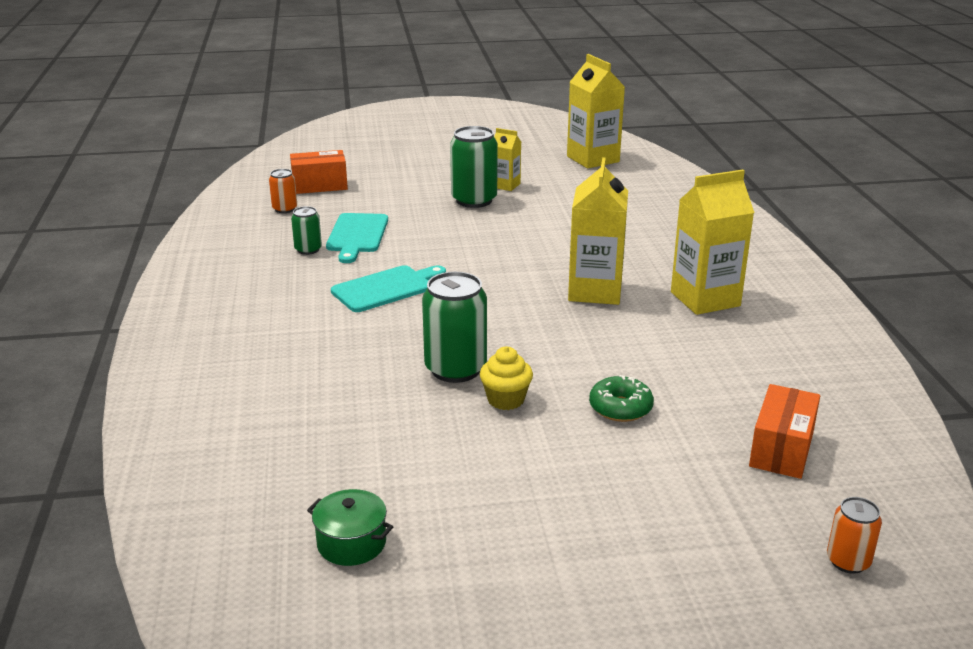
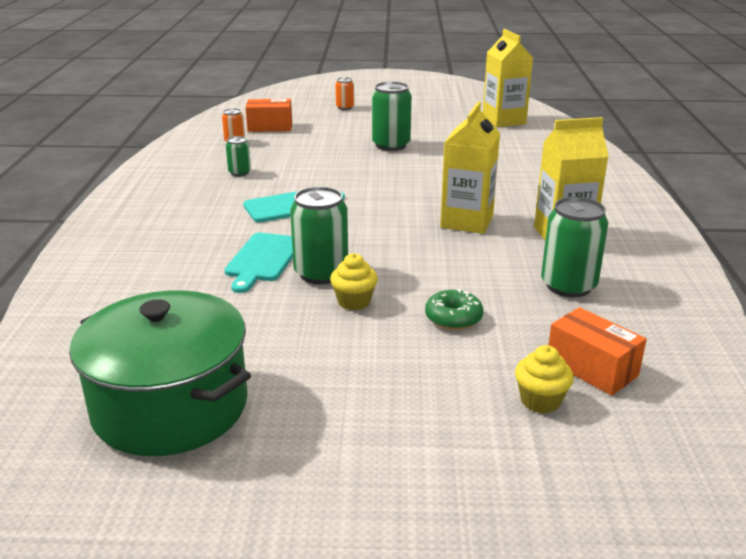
camera: 10 degrees right, 0 degrees up
(351, 543) = (171, 406): green pot -> green pot, size x2.49
(357, 235) = (283, 165): turquoise cutting board -> turquoise cutting board (263, 259)
(505, 185) = (422, 136): yellow carton -> none
(729, 358) = (568, 286): none -> green can
(741, 491) = (540, 401): none -> yellow cupcake
(781, 449) = (591, 368): orange box -> orange box turned 75 degrees counterclockwise
(848, 561) = (624, 477): orange can -> orange can (345, 107)

